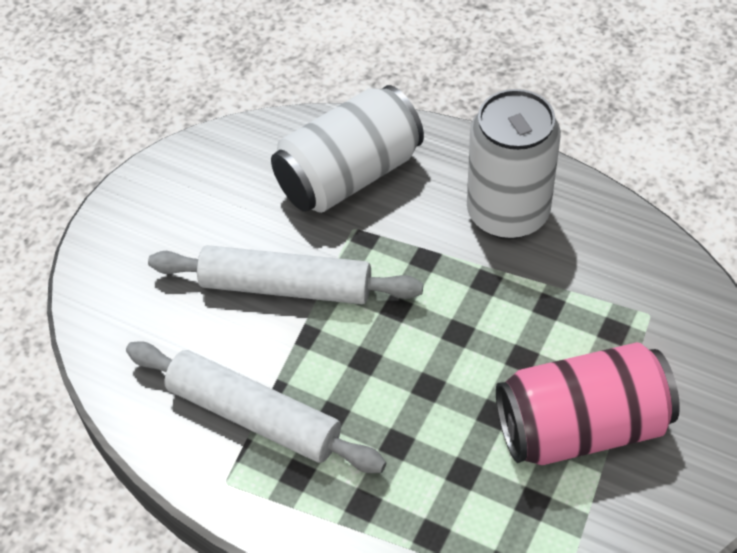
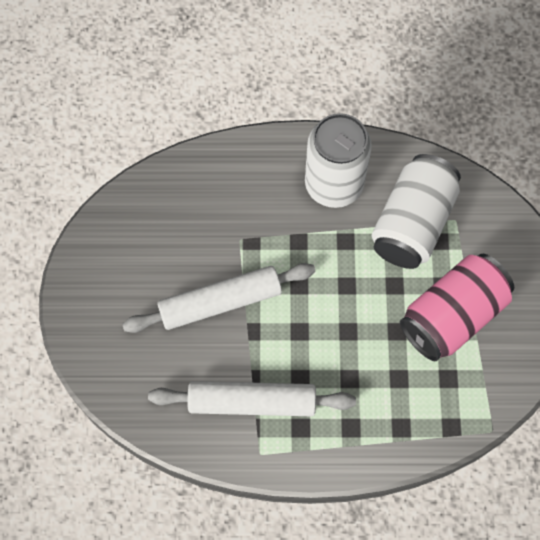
camera: 30 degrees left, 15 degrees up
(349, 175) = (215, 200): white can -> white can (412, 223)

